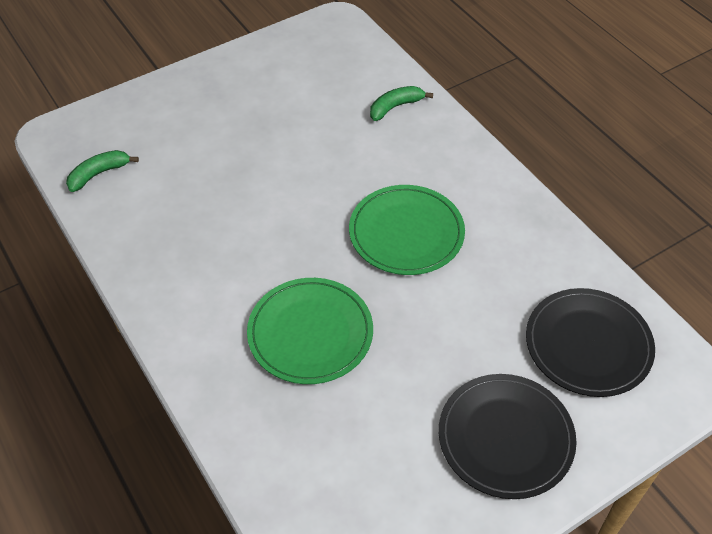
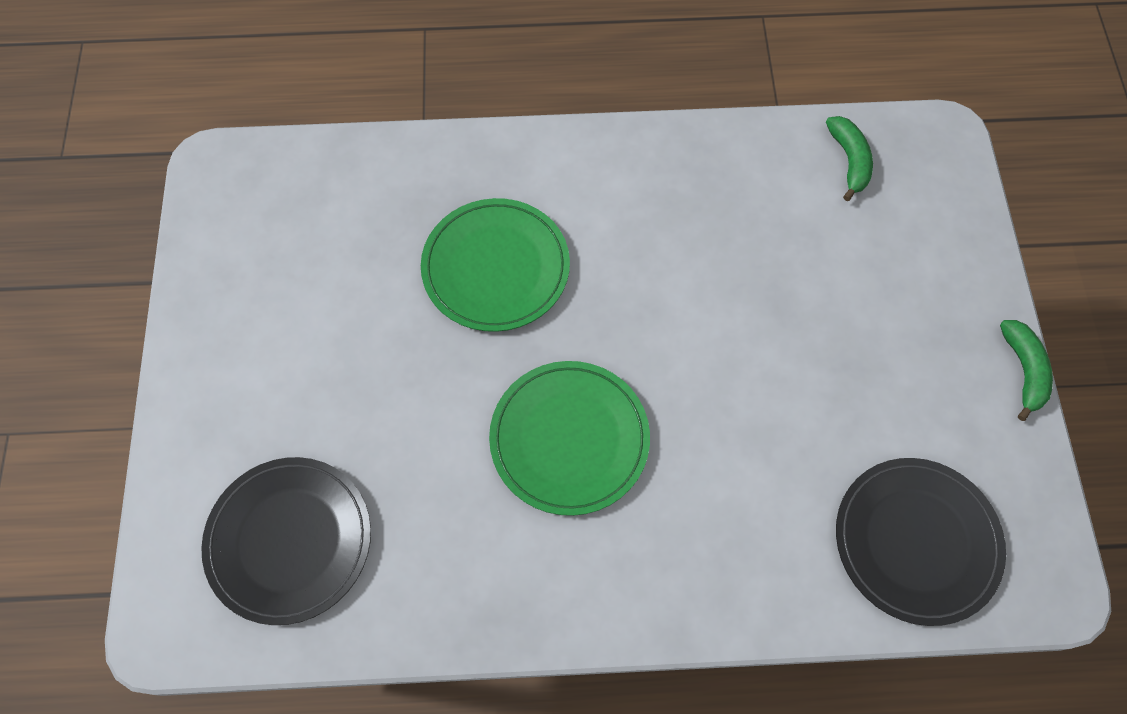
camera: 120 degrees right, 15 degrees up
(395, 107) = (803, 558): green banana -> green banana (1023, 370)
(505, 437) = (256, 379): black plate -> black plate (916, 541)

